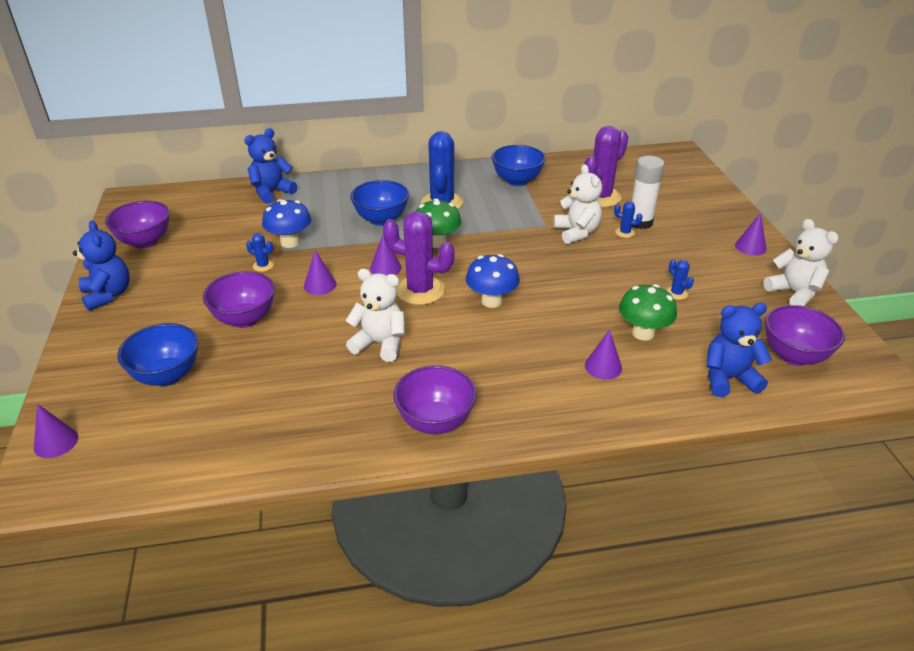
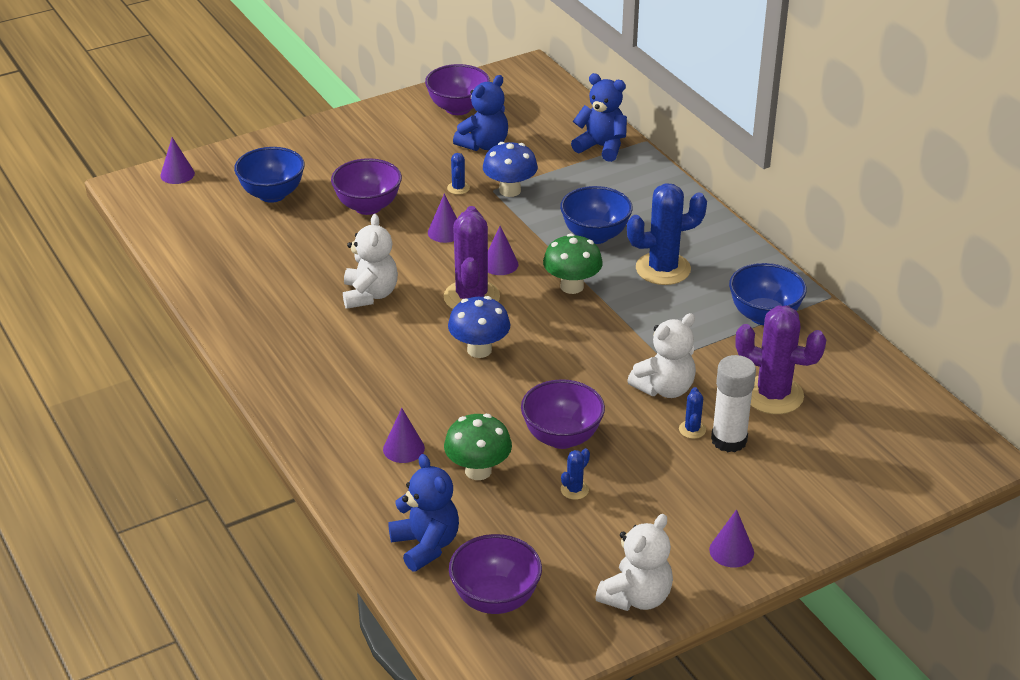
camera: 70 degrees right, 0 degrees up
(108, 295) = (364, 123): blue teddy bear -> blue teddy bear (484, 145)
(435, 422) = (275, 355): purple bowl -> purple bowl (562, 437)

